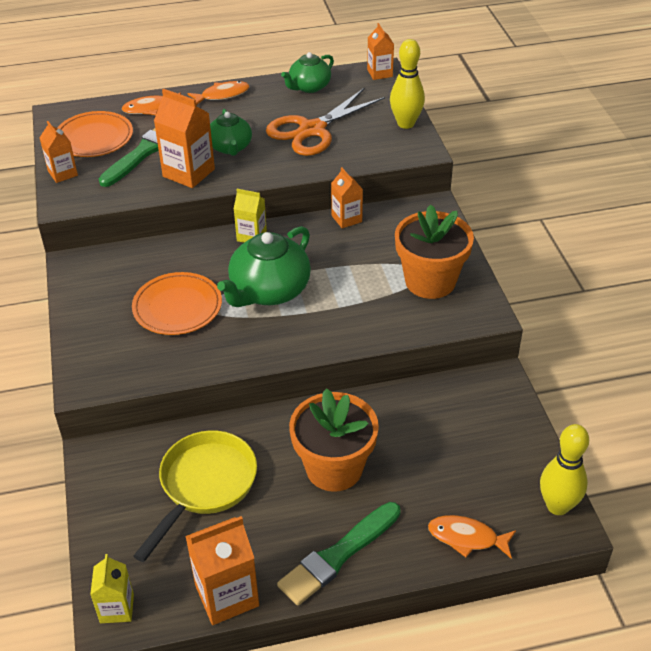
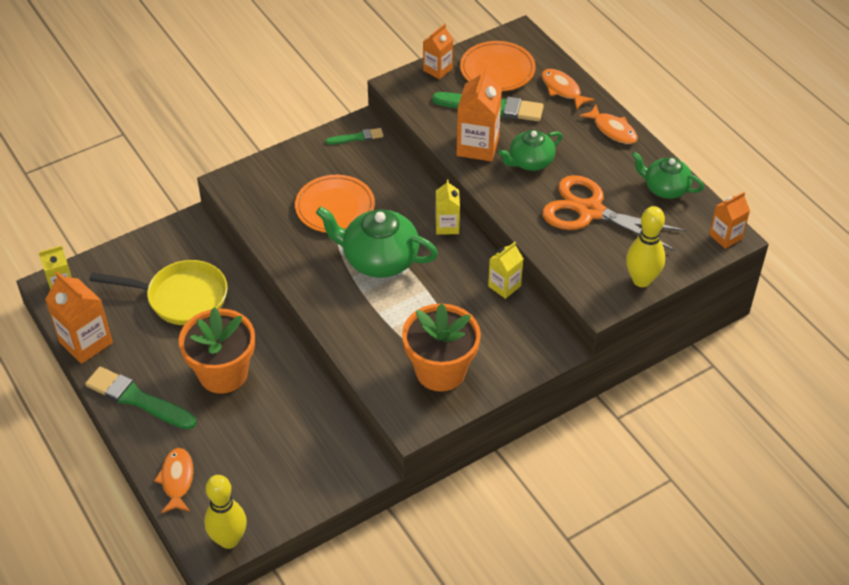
camera: 70 degrees right, 5 degrees up
(87, 270) = (357, 137): none -> green brush
(346, 219) = (504, 286): orange carton -> yellow carton

